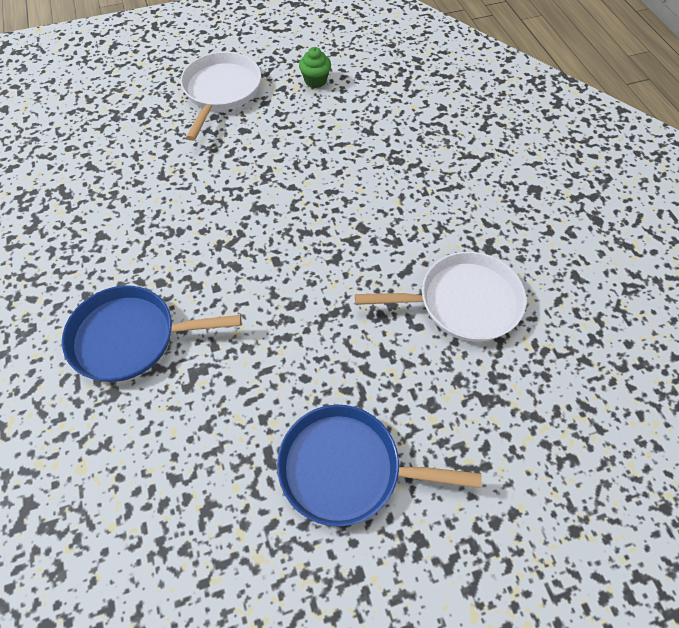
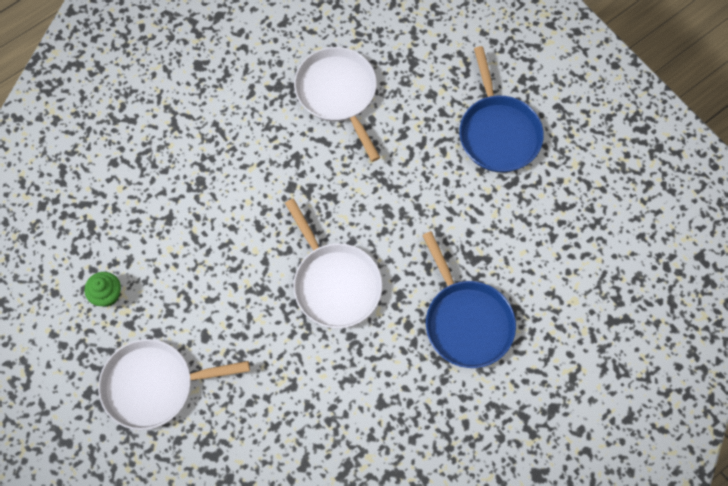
camera: 110 degrees left, 10 degrees up
(239, 234) = (334, 283): none -> white pan

